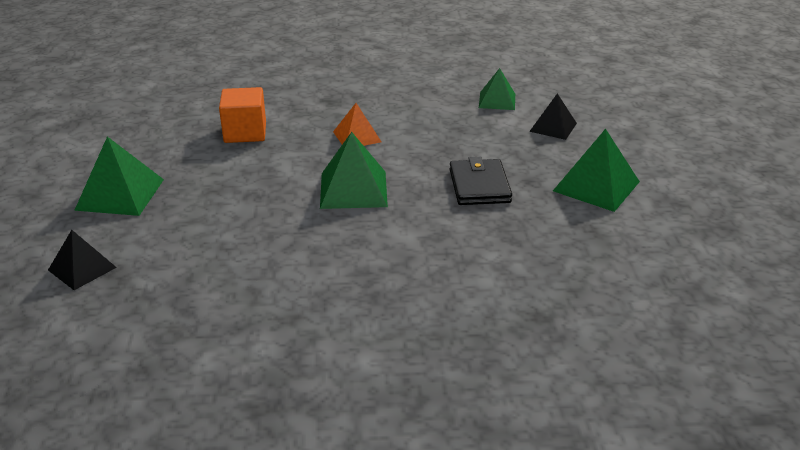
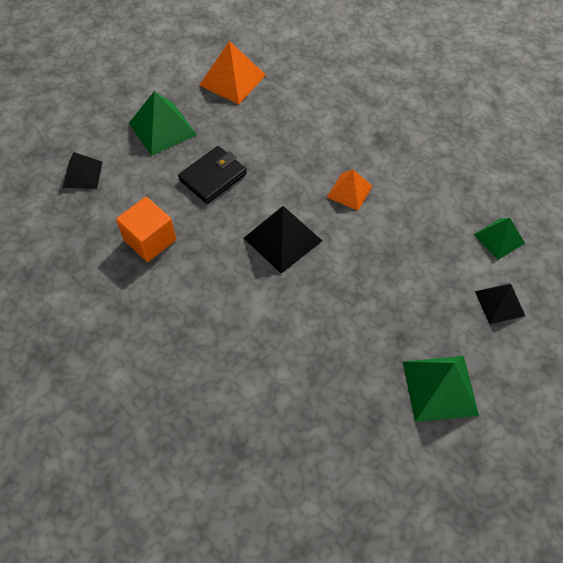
camera: 50 degrees right, 25 degrees up
(139, 133) = (232, 80): none -> orange pyramid
(245, 132) = (289, 129): orange cube -> orange cube (150, 240)
(353, 189) = (282, 239): green pyramid -> black pyramid
(479, 186) = (361, 310): black wallet -> black wallet (213, 177)

